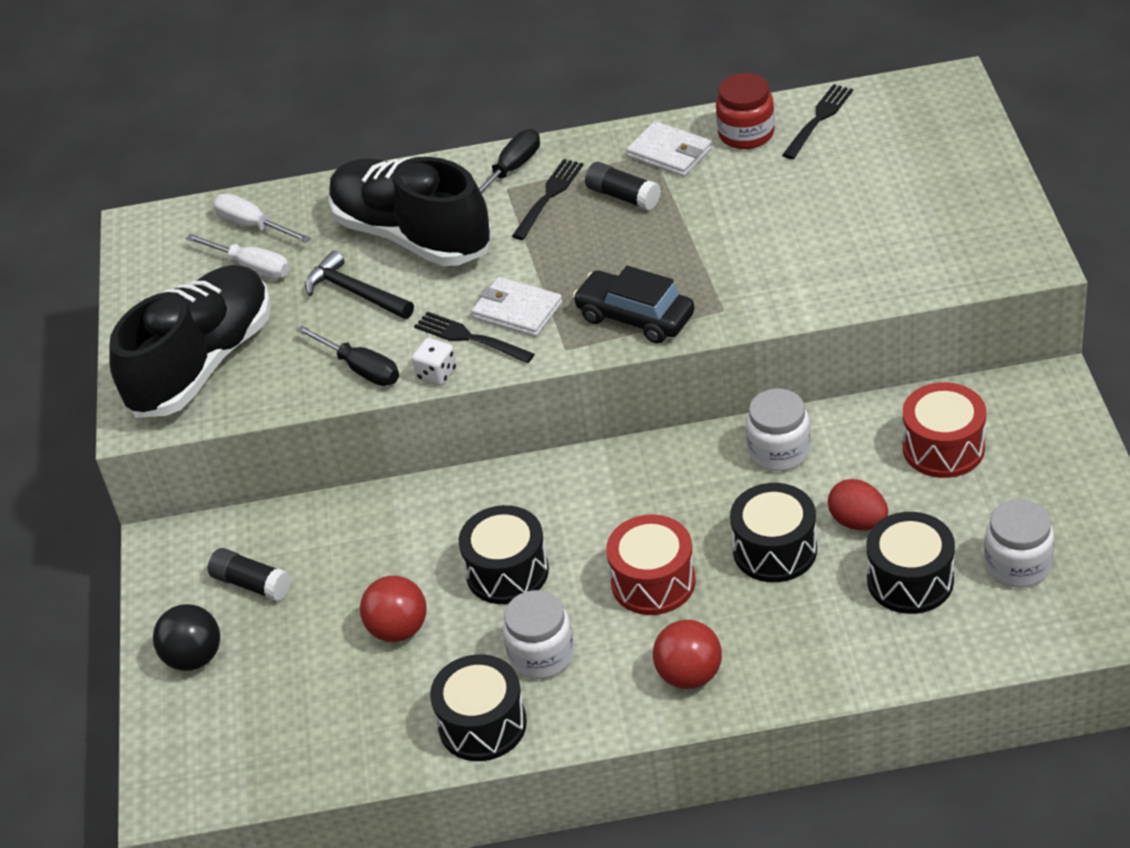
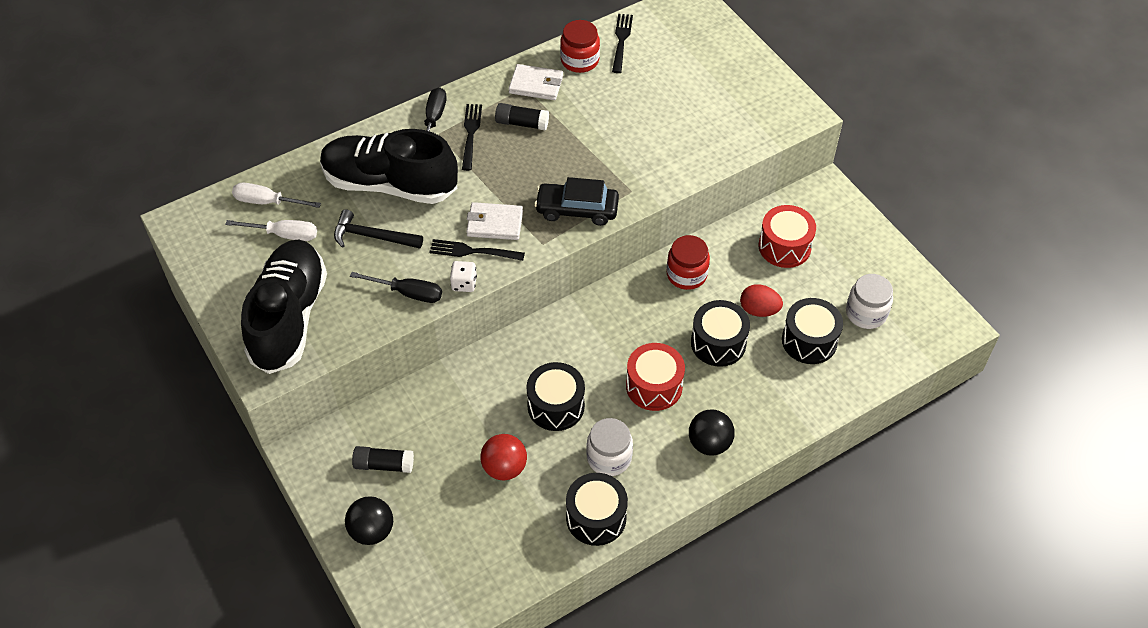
camera: 30 degrees left, 10 degrees up
(689, 675) = (709, 443): red ball -> black ball
(779, 451) = (686, 274): white jar -> red jar

